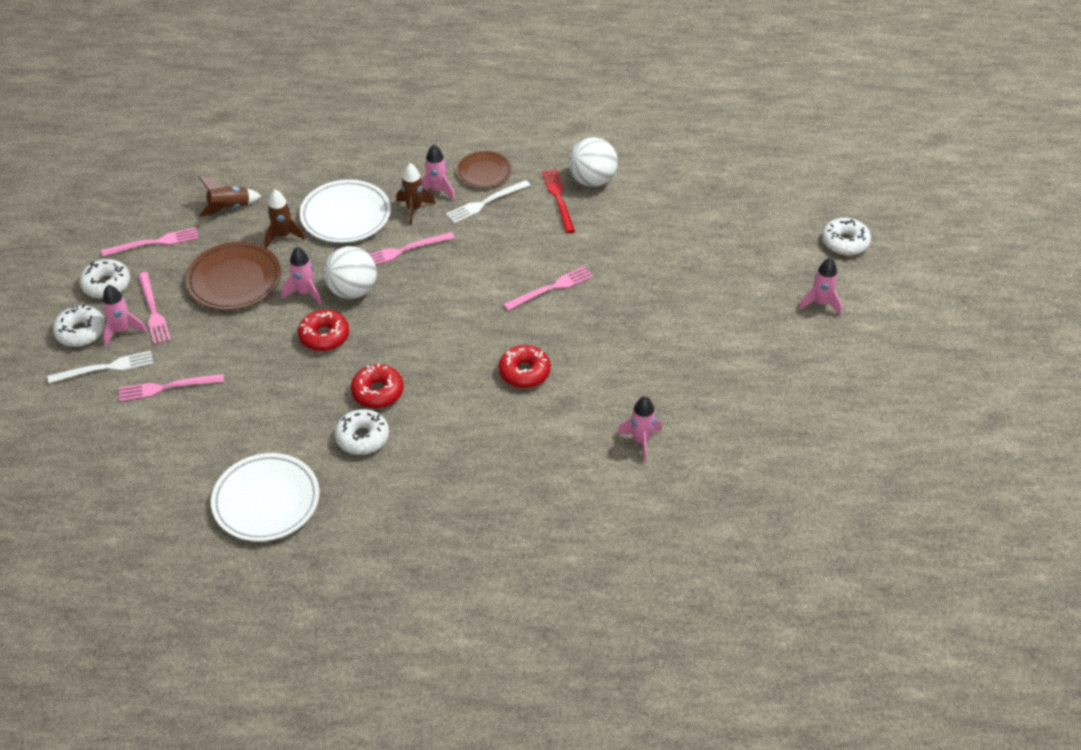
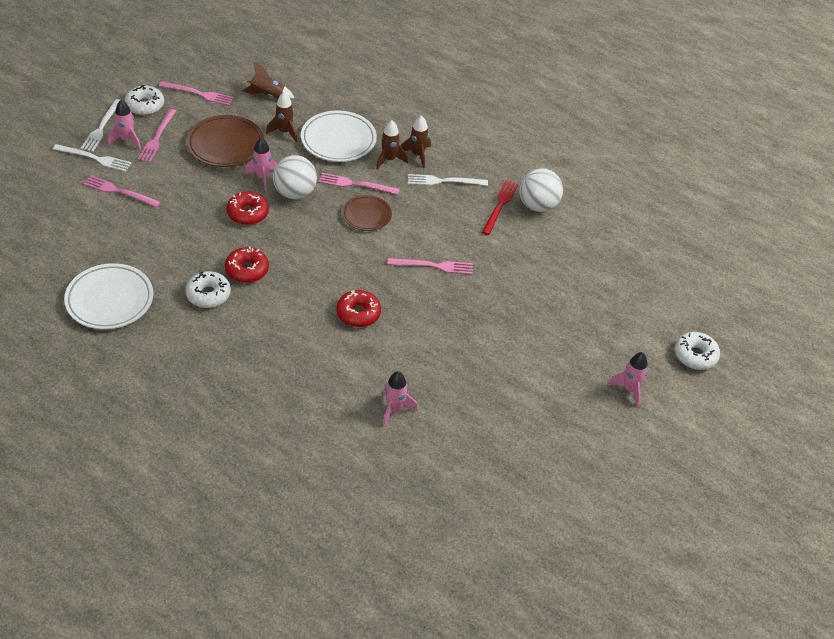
camera: 30 degrees right, 0 degrees up
(81, 332) = (102, 127): white donut -> white fork
(437, 190) = (417, 155): pink rocket -> brown rocket
(484, 172) = (463, 159): brown plate -> brown plate (366, 215)

